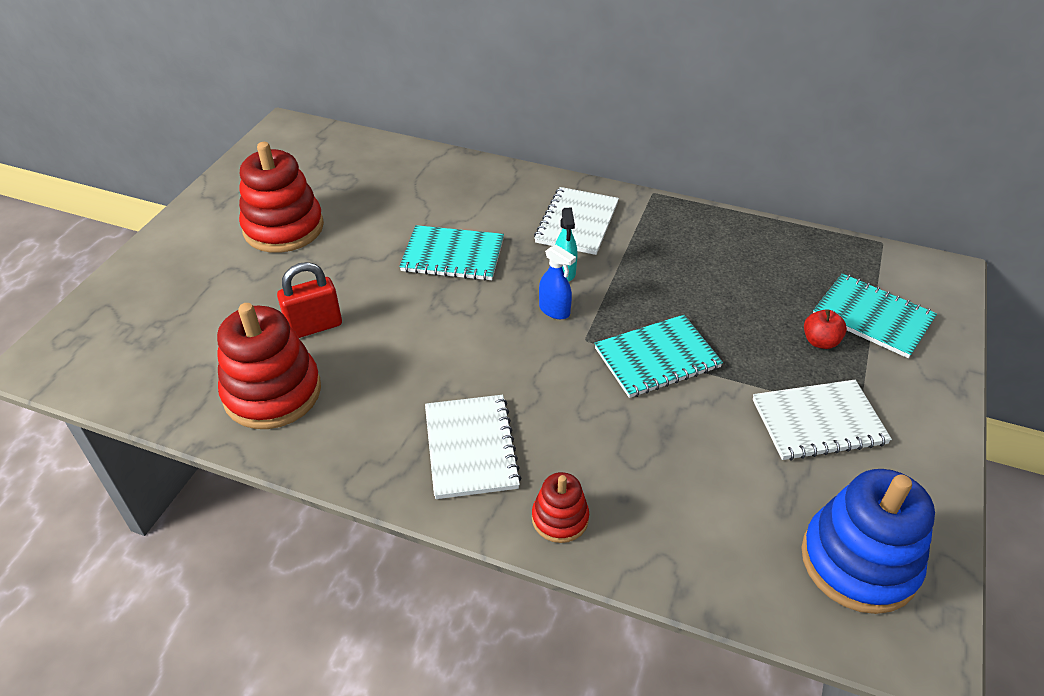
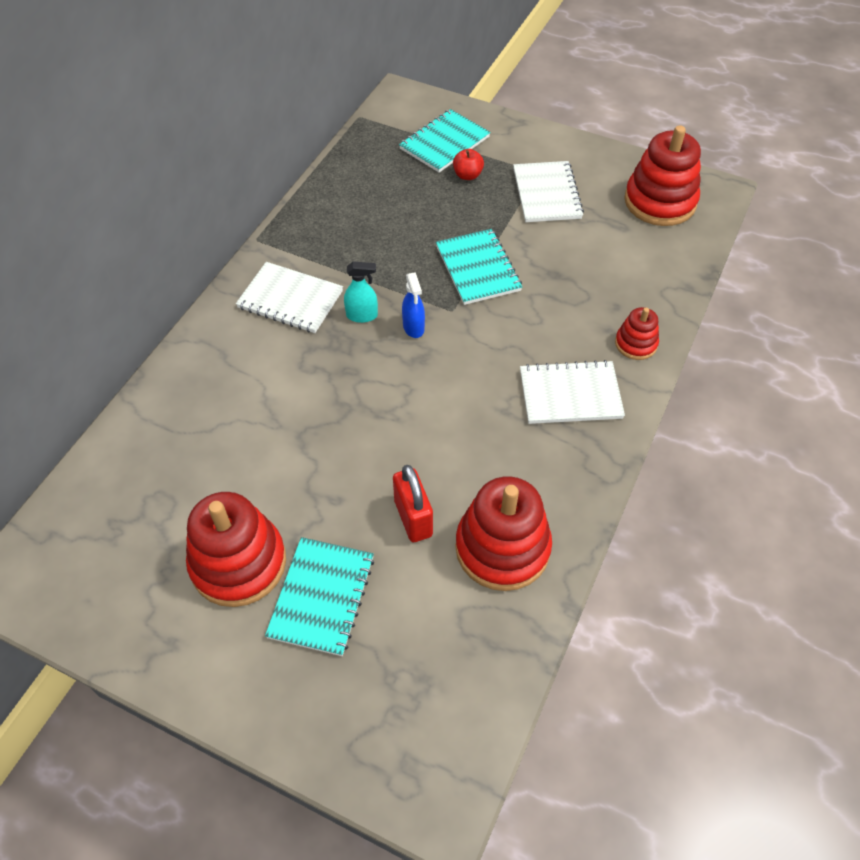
camera: 85 degrees left, 10 degrees up
(453, 255) = (321, 400): turquoise notebook -> turquoise notebook (322, 597)
(554, 310) = (413, 327): blue spray bottle -> blue spray bottle turned 120 degrees clockwise
(859, 562) = (660, 201): blue stacking toy -> red stacking toy

